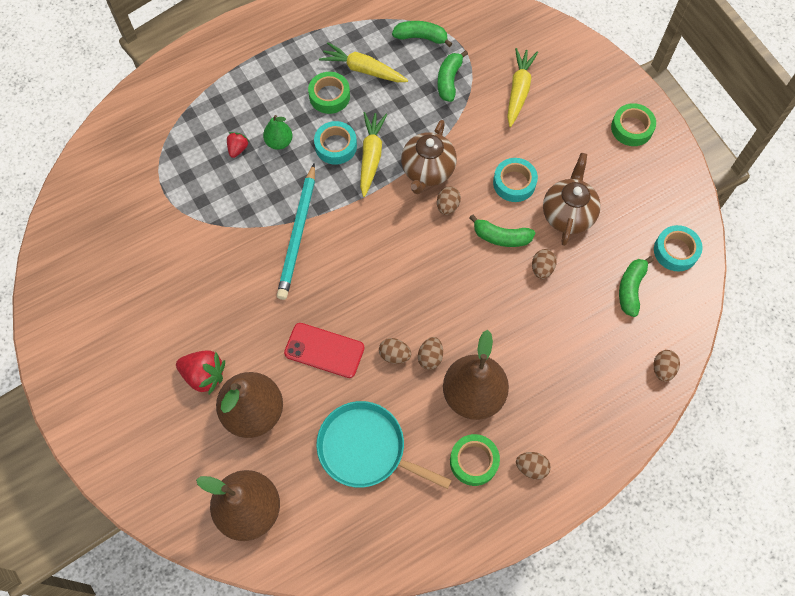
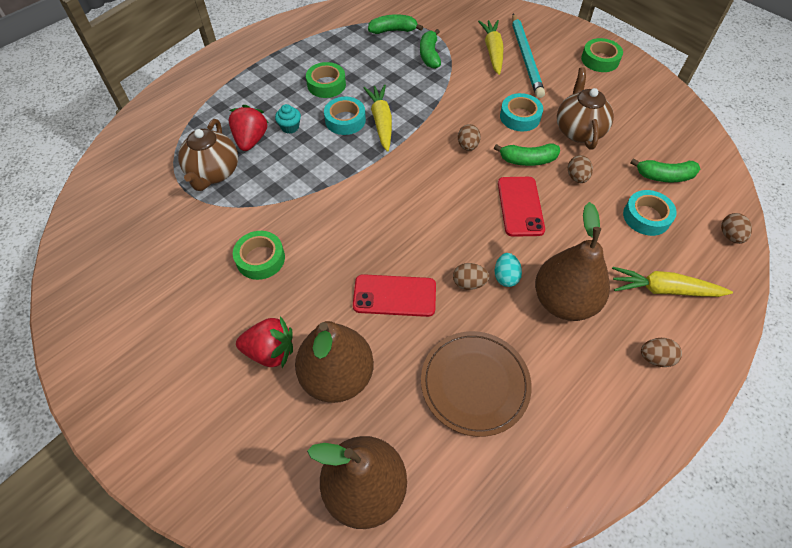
camera: 15 degrees left, 10 degrees down
(238, 149) = (251, 140): red strawberry -> red strawberry, size x1.74
(279, 142) = (290, 127): green pear -> turquoise cupcake
(298, 234) = (332, 197): turquoise pencil -> turquoise pencil (526, 57)
(363, 69) = (350, 61): yellow carrot -> yellow carrot (664, 289)
(366, 449) = (475, 384): turquoise pan -> brown plate
(427, 171) = (438, 123): brown teapot -> brown teapot (214, 173)
(430, 357) = (505, 277): brown egg -> turquoise egg
(472, 287) = (520, 206): none -> red phone
(474, 461) = (594, 367): green tape -> green tape (260, 259)
(631, 289) = (664, 176): green banana -> green banana turned 90 degrees counterclockwise
(675, 251) = (686, 139): turquoise tape -> turquoise tape (646, 217)

